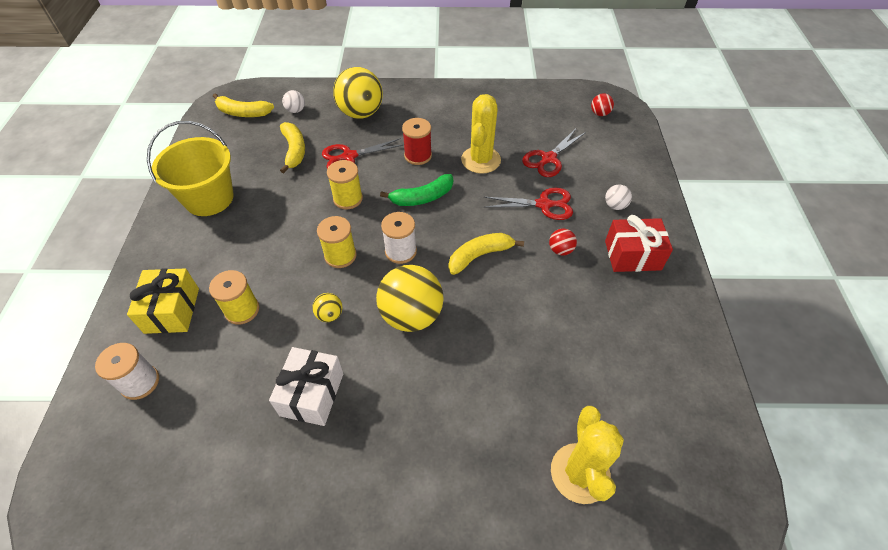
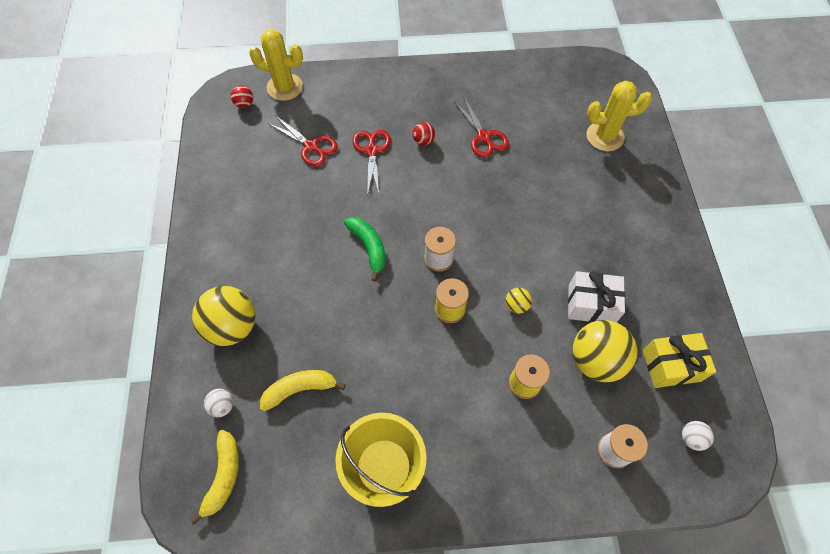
camera: 95 degrees left, 10 degrees up
(172, 310) = (537, 451): yellow gift -> yellow gift (671, 365)
(348, 199) = (375, 316): yellow spool -> none
(349, 156) = (310, 326): red scissors -> red scissors (484, 137)
(411, 315) = (506, 242): yellow ball -> yellow ball (595, 360)
(418, 156) = (308, 258): red spool -> none
(479, 256) = (436, 197): yellow banana -> none
(481, 160) = (314, 201): yellow cactus -> yellow cactus (285, 87)
(615, 206) = (370, 102): white ball -> white ball (691, 438)
(632, 255) = (423, 95): red gift -> none

